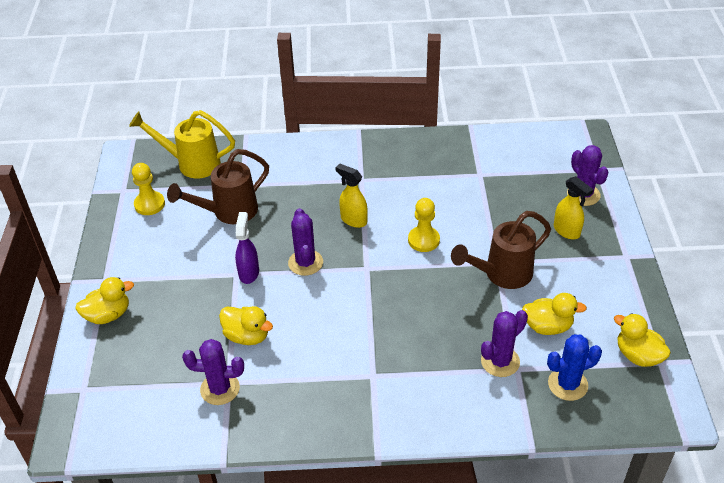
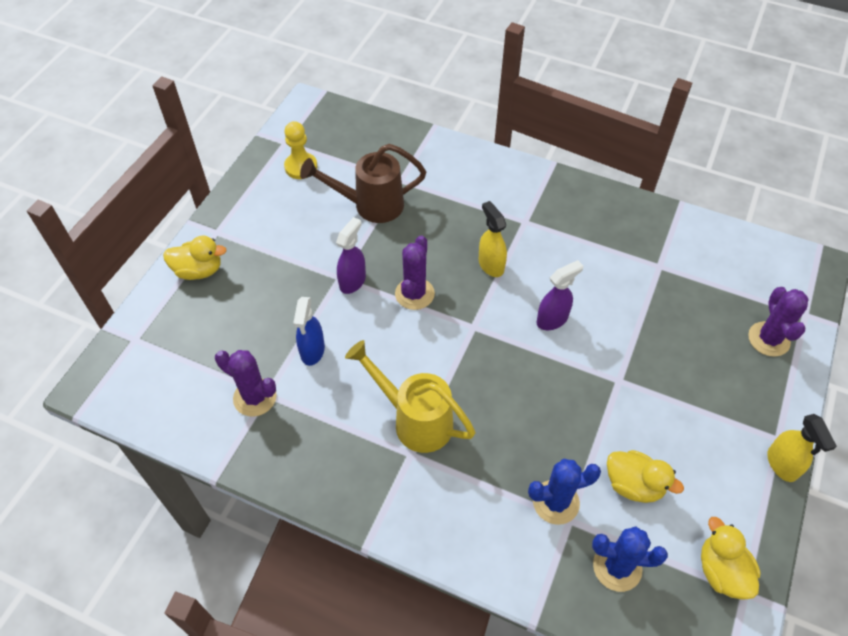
camera: 25 degrees right, 10 degrees up
(191, 163) = (364, 137): yellow watering can -> yellow watering can (414, 419)
(247, 336) = (312, 351): yellow duck -> blue spray bottle
(423, 240) = (552, 319): yellow pawn -> purple spray bottle
(500, 361) = (556, 502): purple cactus -> blue cactus
(501, 275) = (616, 398): brown watering can -> none
(567, 231) = (723, 377): yellow spray bottle -> yellow spray bottle (782, 464)

